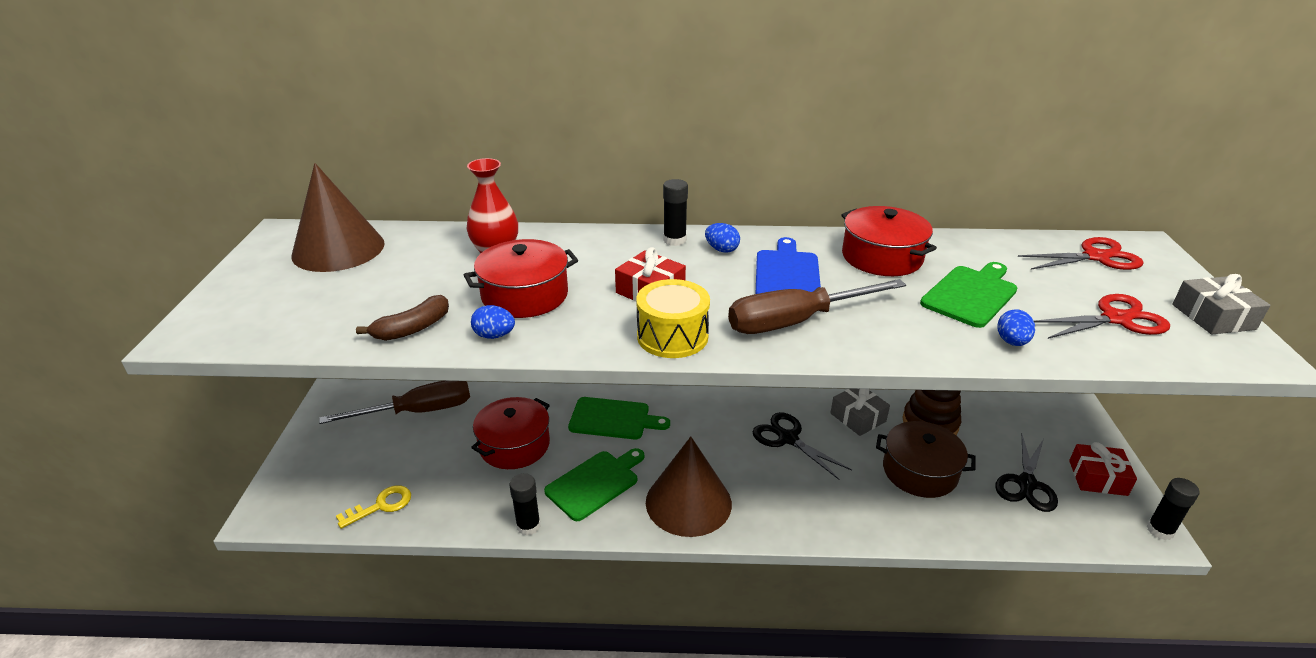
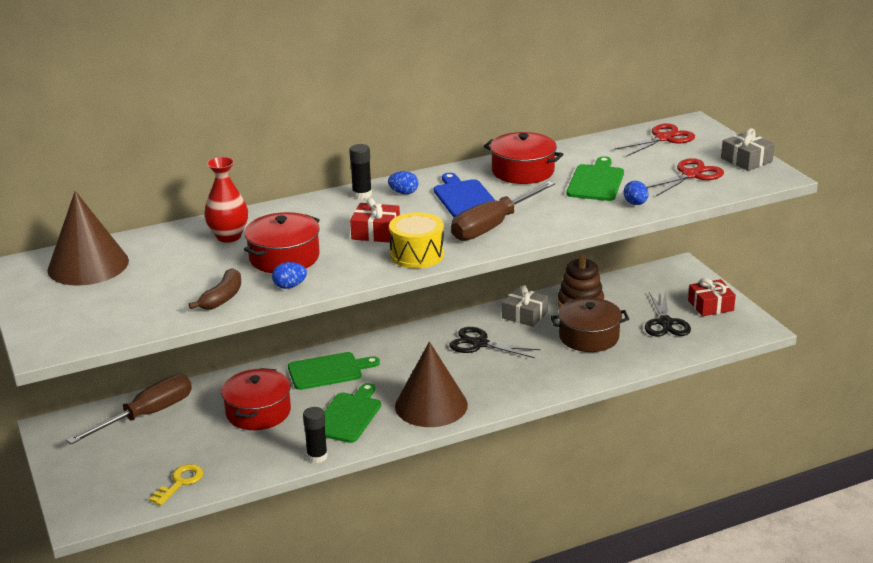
camera: 25 degrees left, 5 degrees down
(1160, 530) = (760, 325): black glue stick -> none

